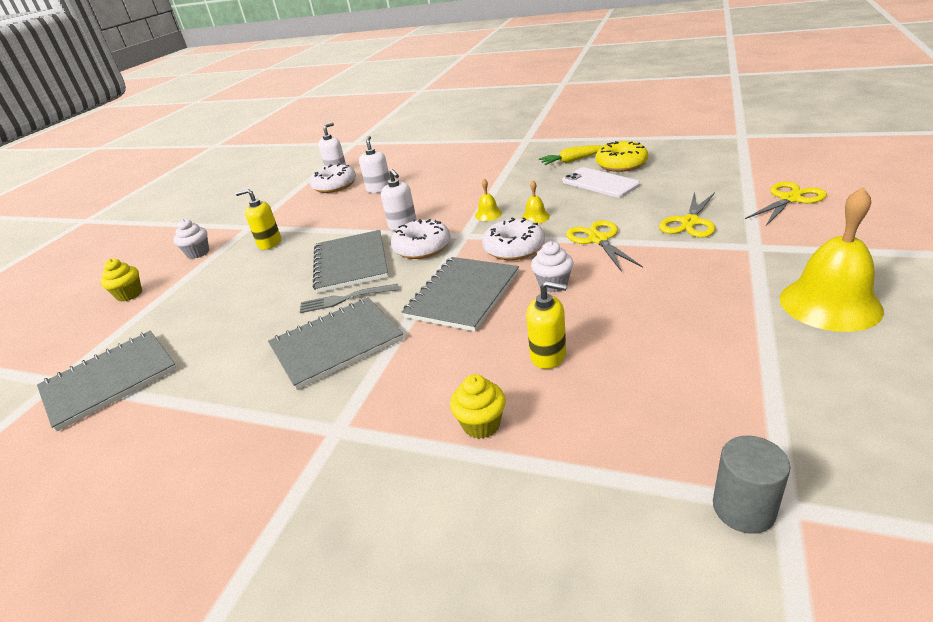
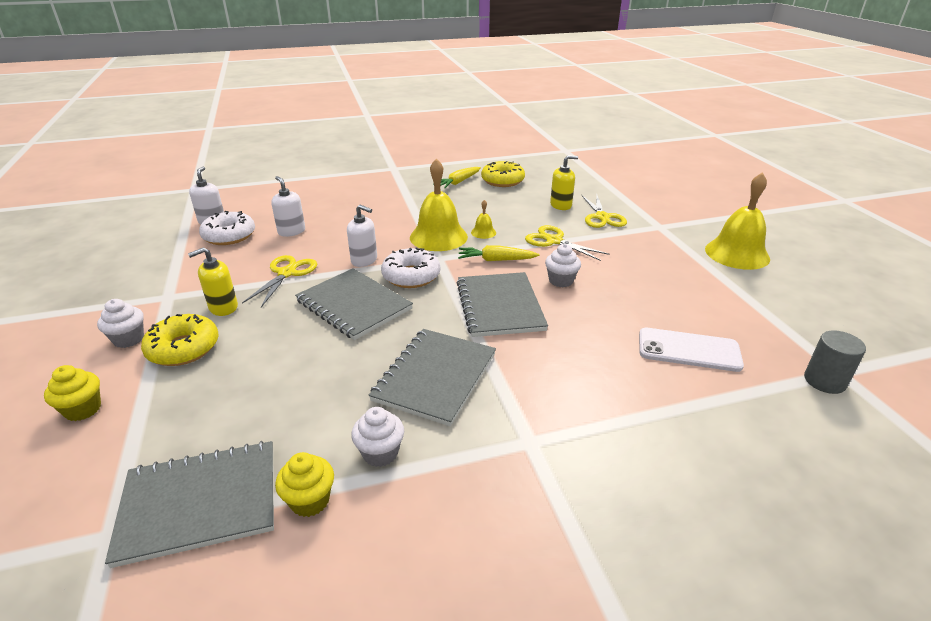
camera: 40 degrees left, 0 degrees up
(110, 380) = (200, 503): grey notebook -> grey notebook turned 60 degrees clockwise
(216, 268) = (183, 348): none -> yellow donut
(231, 391) = (380, 453): none -> white cupcake
(346, 299) = (392, 337): grey fork -> none
(481, 424) = (633, 393): yellow cupcake -> yellow cupcake (310, 500)
(488, 214) = (438, 237): yellow bell -> yellow bell, size x2.25
(514, 248) = (496, 260): white donut -> yellow carrot
(548, 355) = (619, 331): yellow soap dispenser -> yellow soap dispenser (561, 205)
(600, 183) = (503, 197): white phone -> white phone (688, 350)
(790, 199) = (645, 192): yellow scissors -> yellow scissors (287, 273)

